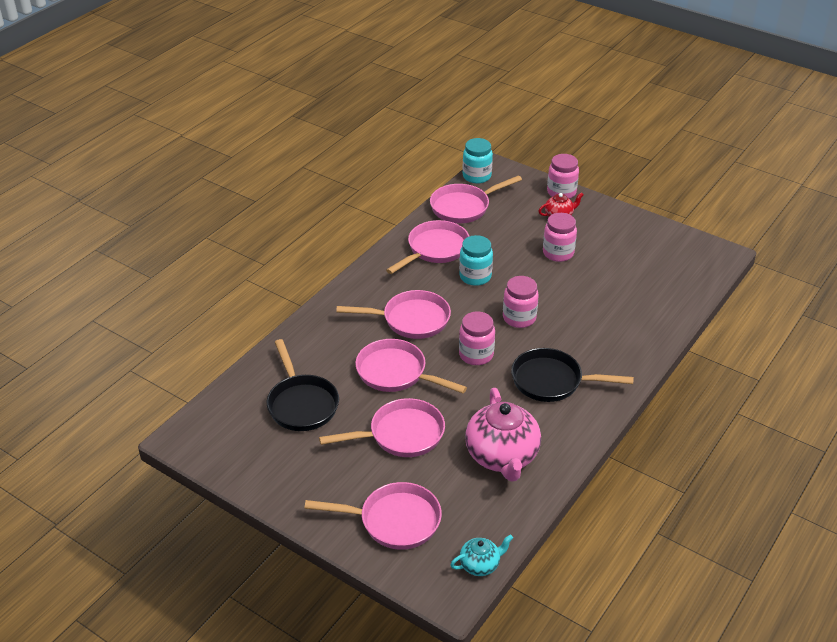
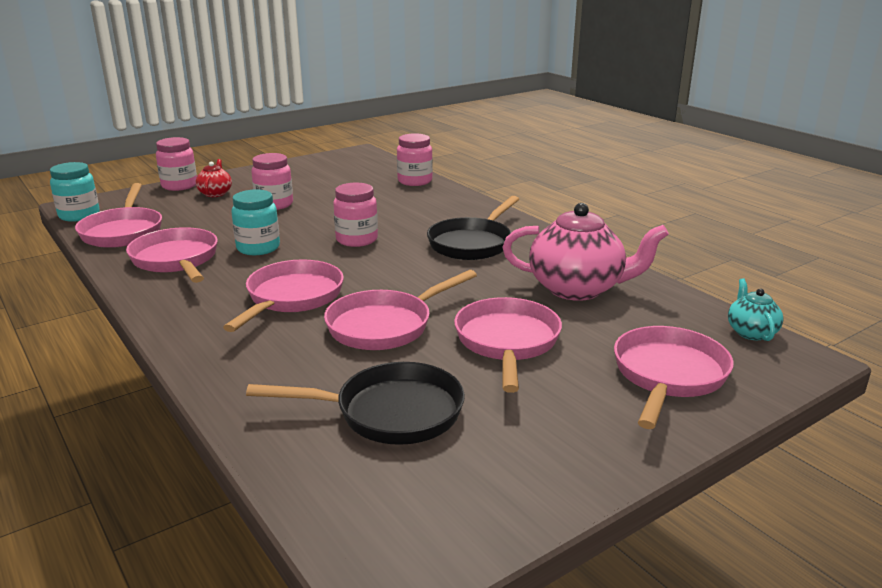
camera: 70 degrees left, 15 degrees down
(476, 355) = (396, 272): pink jar -> pink jar (415, 181)

